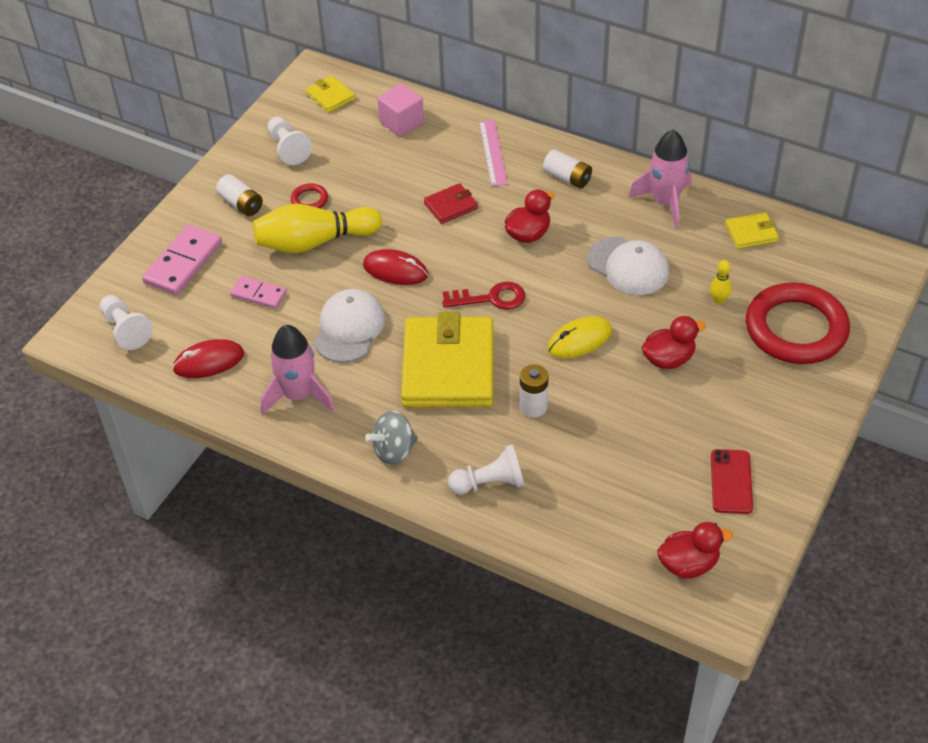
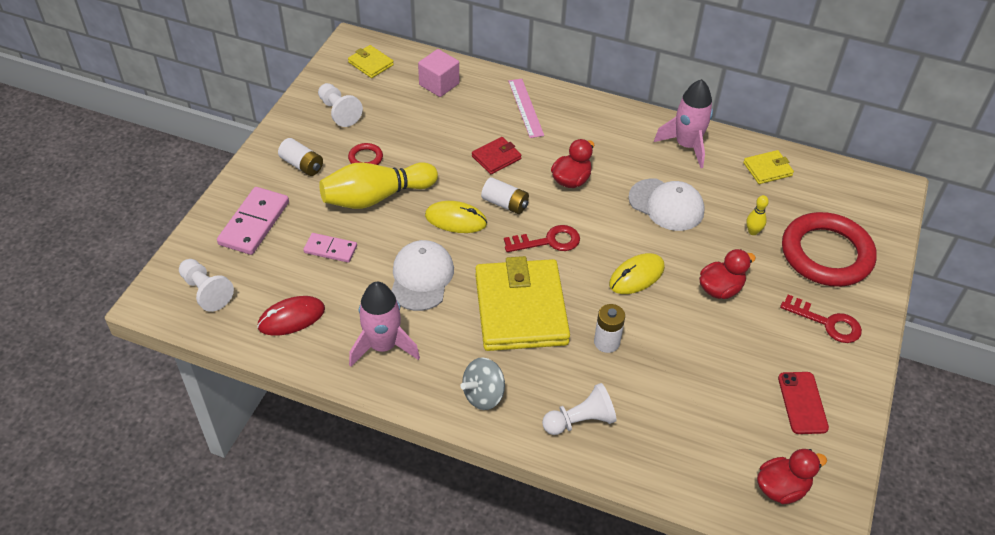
camera: 10 degrees left, 0 degrees up
(395, 270) = (456, 220): red mouse -> yellow mouse
(567, 178) = (596, 127): white battery -> white battery (505, 204)
(779, 401) = (827, 323): none -> red key

